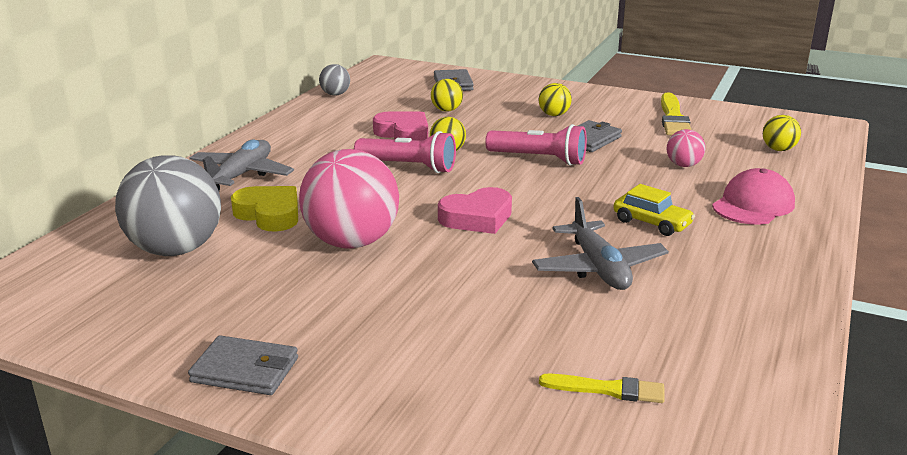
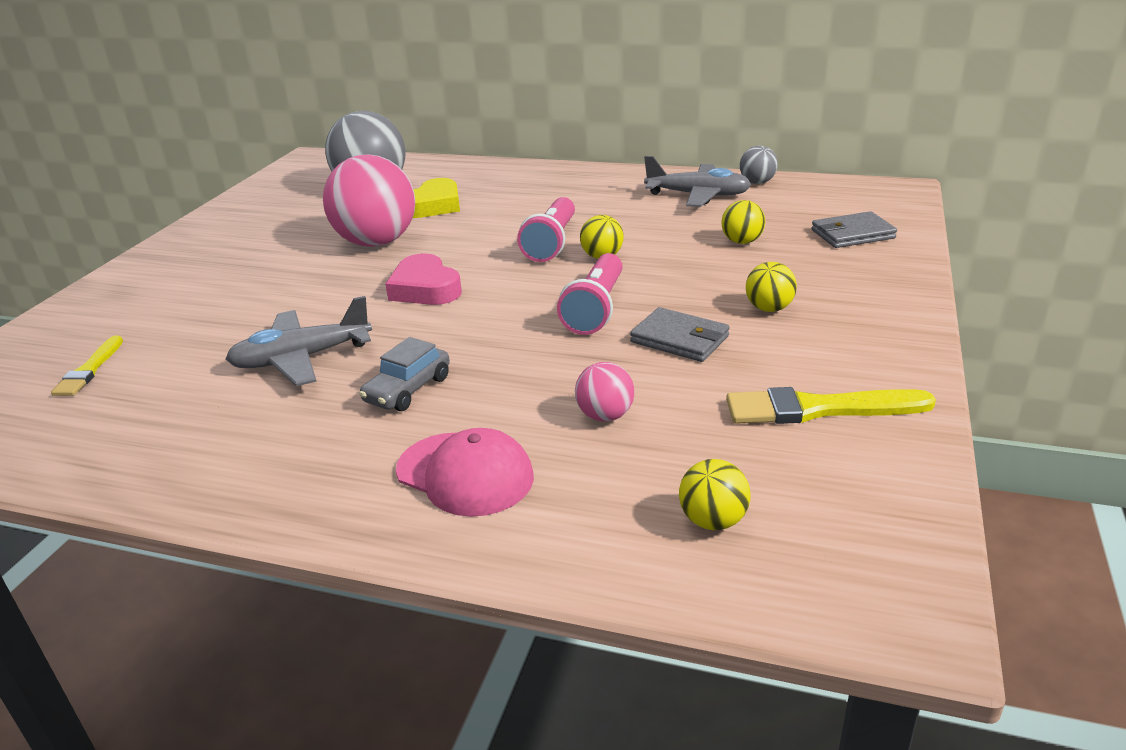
camera: 85 degrees right, 5 degrees up
(241, 175) = (514, 183): grey plane -> grey plane (698, 195)
(245, 370) = (192, 239): grey wallet -> none
(403, 133) = (648, 229): pink heart -> none
(652, 223) = (408, 390): yellow car -> grey car

